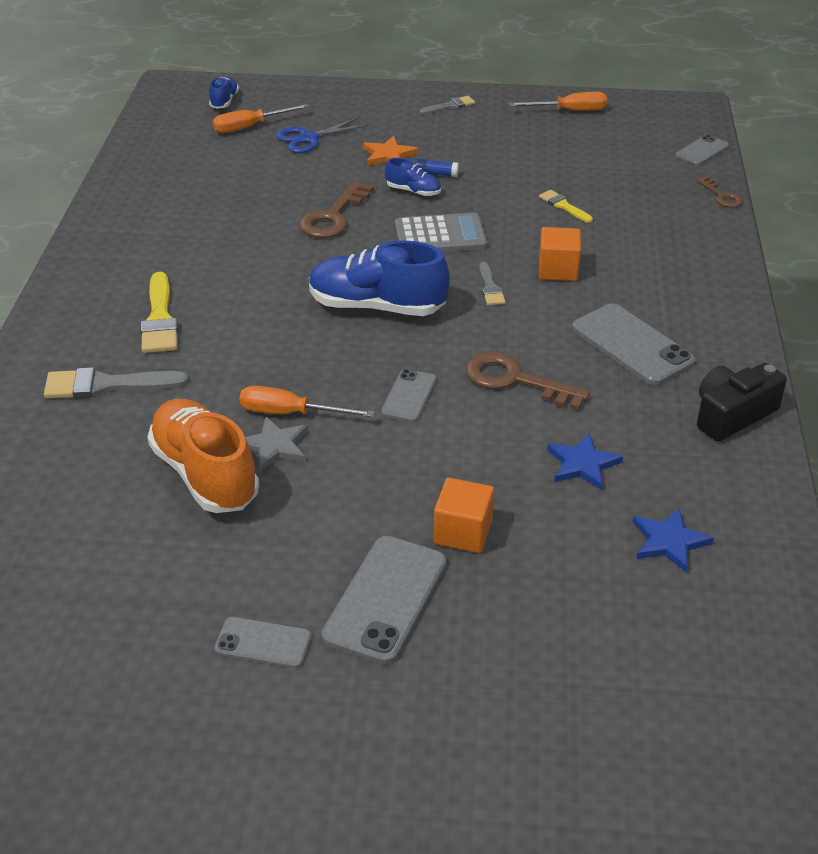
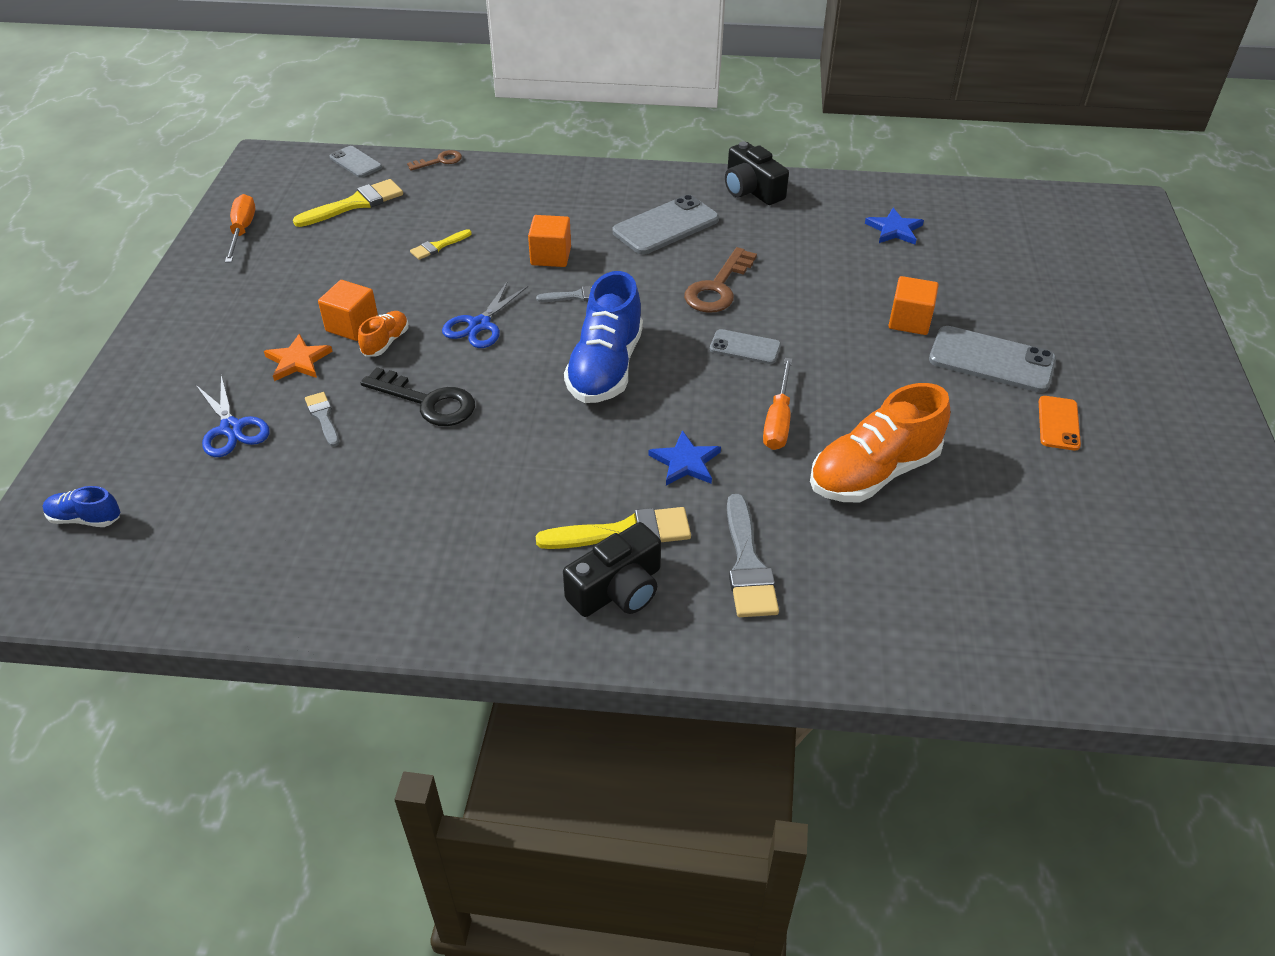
camera: 90 degrees left, 5 degrees up
(99, 316) = (618, 589): none -> black camera
(250, 127) = (177, 486): orange screwdriver -> none
(263, 643) = (1058, 423): grey phone -> orange phone
(275, 446) = (826, 429): grey star -> none
(333, 217) = (428, 402): brown key -> black key
(413, 191) = (386, 342): blue shoe -> orange shoe
(436, 174) = (352, 326): blue glue stick -> orange cube
(440, 235) = (480, 325): grey calculator -> blue scissors
(450, 106) = (193, 312): grey brush -> grey brush (323, 417)
(582, 464) = (819, 260): blue star -> blue star (685, 462)
(626, 158) = (355, 204): none -> yellow brush

